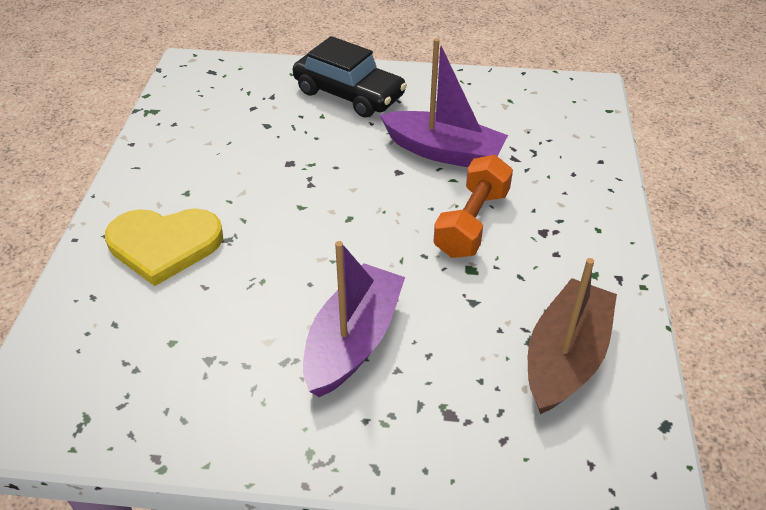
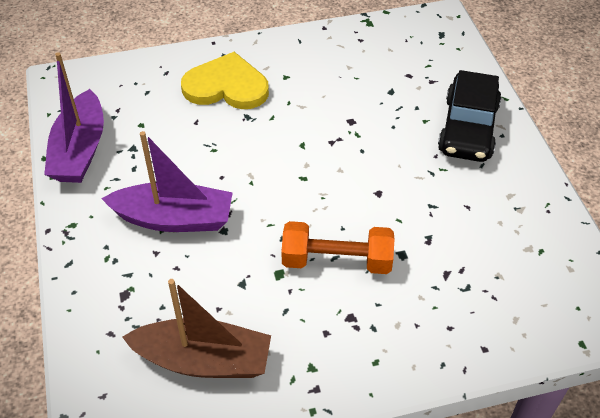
camera: 70 degrees right, 5 degrees up
(164, 245) = (226, 86): yellow heart -> yellow heart turned 120 degrees clockwise
(443, 152) = (424, 217): purple boat -> purple boat (80, 150)

